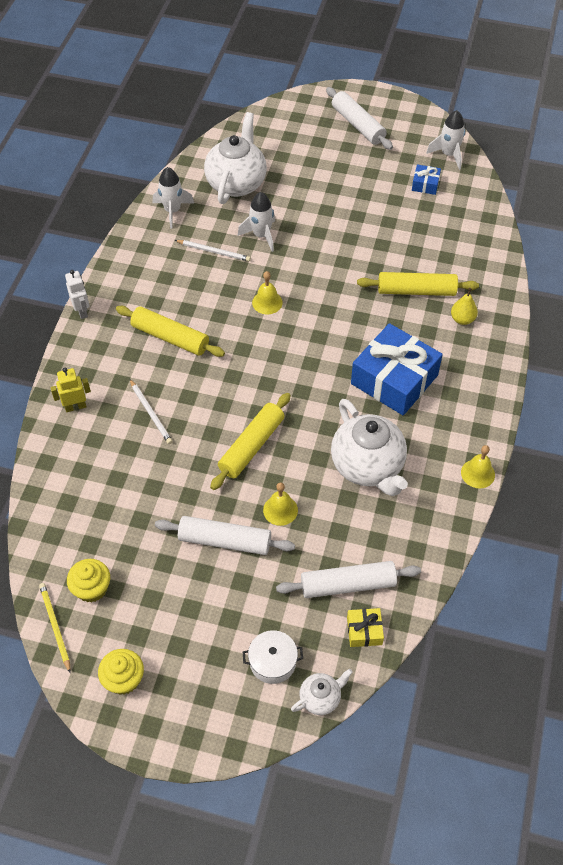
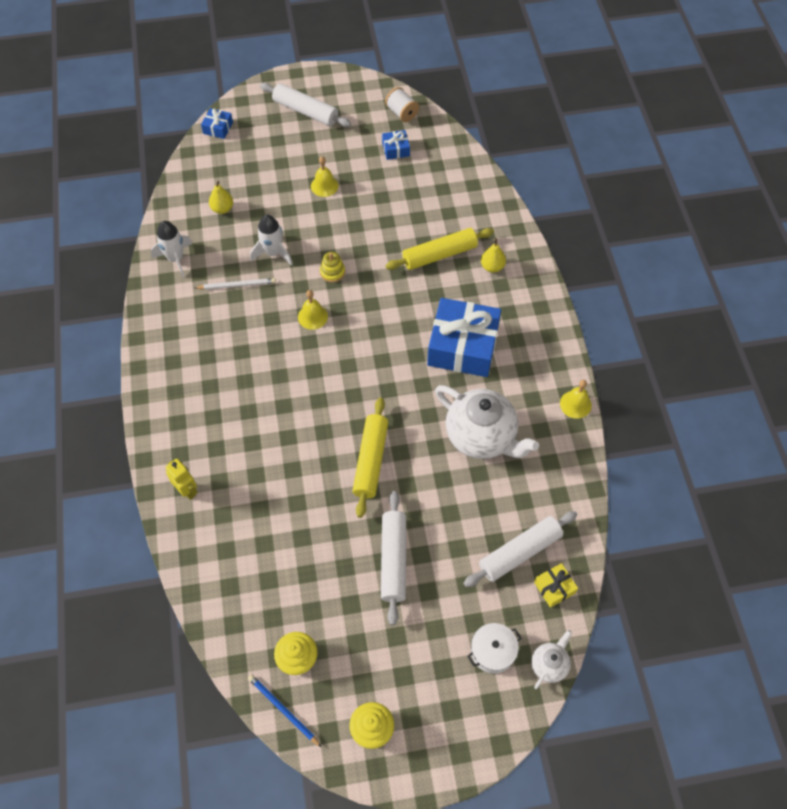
camera: 25 degrees left, 5 degrees up
(55, 626) = (283, 710): yellow pencil -> blue pencil
(75, 406) = (187, 490): yellow robot -> yellow robot turned 90 degrees clockwise
(82, 311) = (141, 393): white robot -> none
(151, 413) = (262, 467): white pencil -> none
(170, 337) = (241, 386): yellow rolling pin -> none
(225, 541) = (393, 560): white rolling pin -> white rolling pin turned 75 degrees counterclockwise
(236, 183) = (222, 209): white teapot -> yellow pear
(270, 114) = (218, 128): none -> blue gift
(280, 510) = (427, 509): yellow bell -> yellow bell (324, 186)
(306, 271) = (332, 272): none -> yellow stacking toy
(449, 155) = (402, 113): white rocket -> white spool

